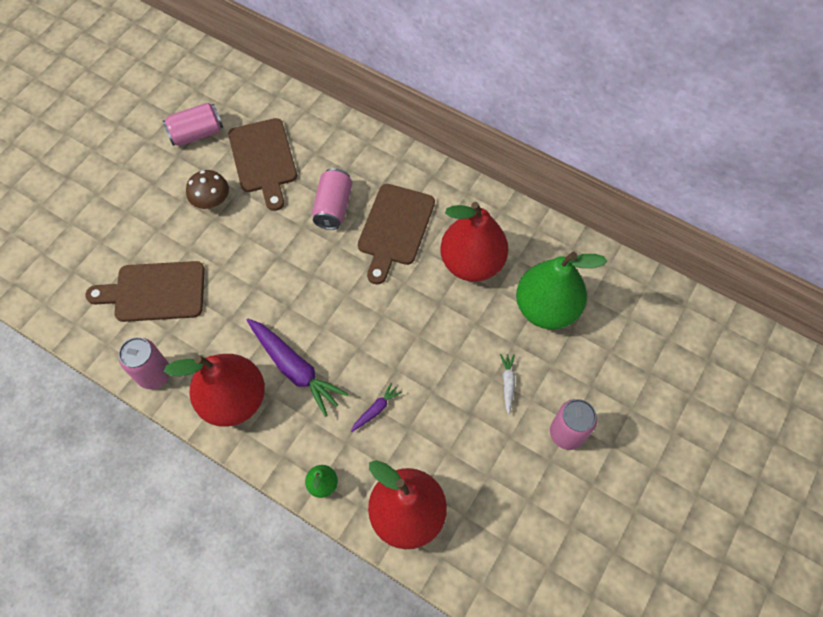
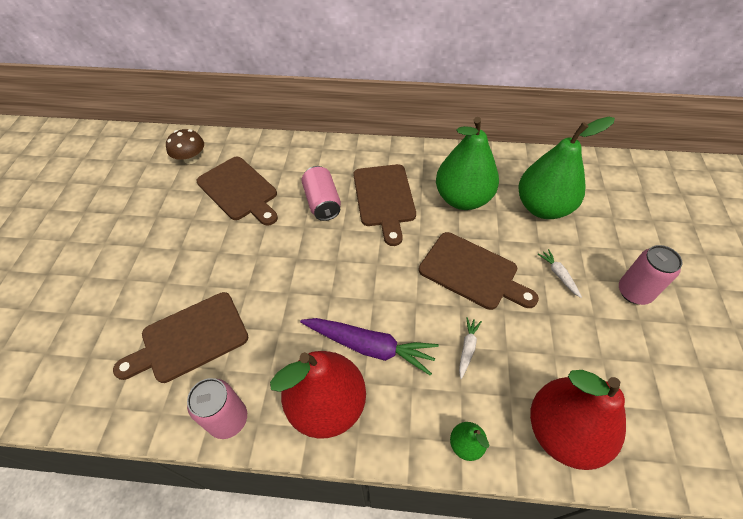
camera: 25 degrees left, 10 degrees down
(197, 134) = (167, 193): pink can -> none
(212, 201) = (208, 239): brown mushroom -> brown mushroom (191, 159)
(376, 410) = (467, 348): purple carrot -> white carrot
(428, 343) = (472, 272): none -> brown cutting board
(472, 263) = (463, 199): red pear -> green pear

